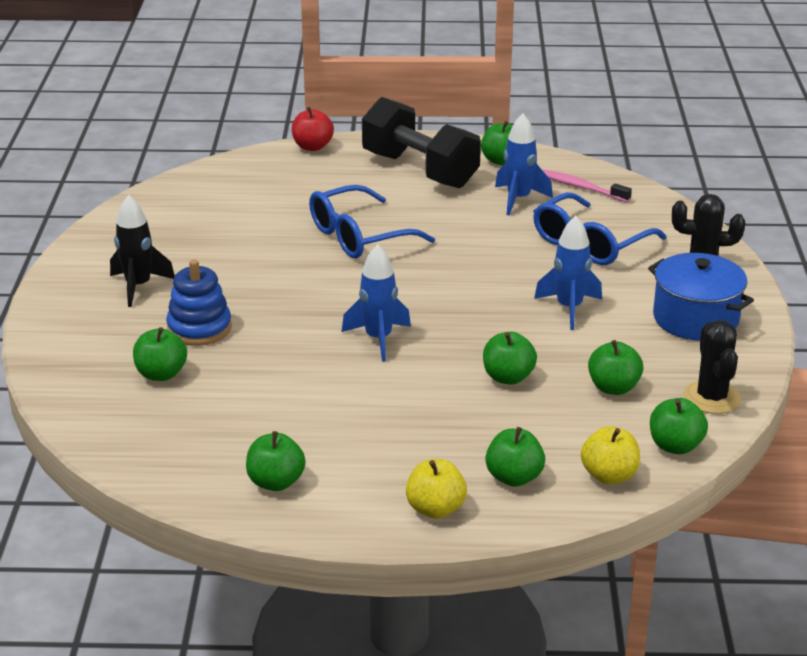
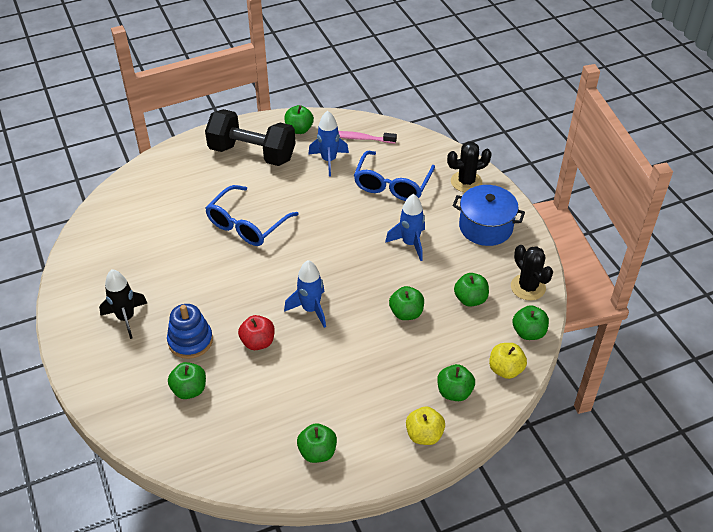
camera: 25 degrees left, 15 degrees up
(312, 147) = (169, 153): red apple -> red apple (258, 342)

